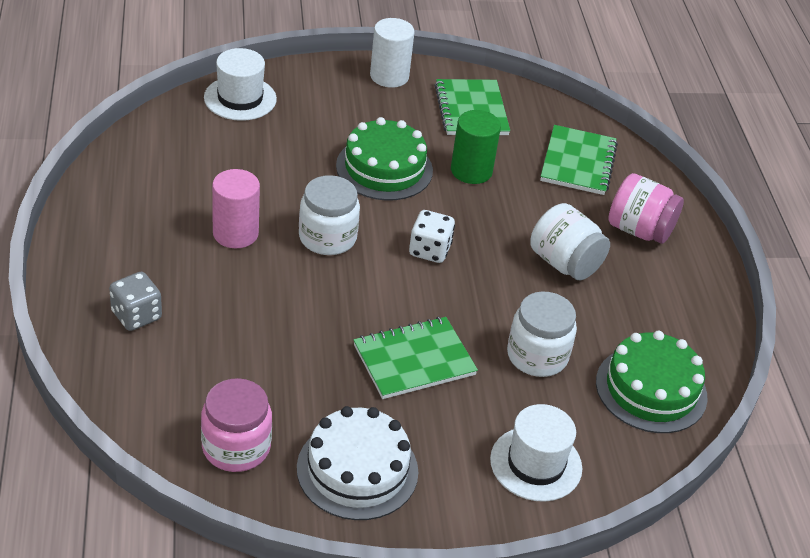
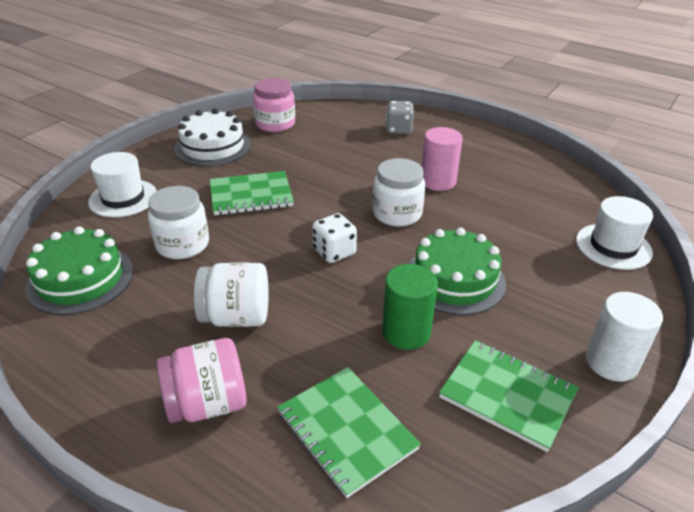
camera: 135 degrees right, 5 degrees down
(414, 360) = (251, 195): green notebook -> green notebook turned 60 degrees clockwise

